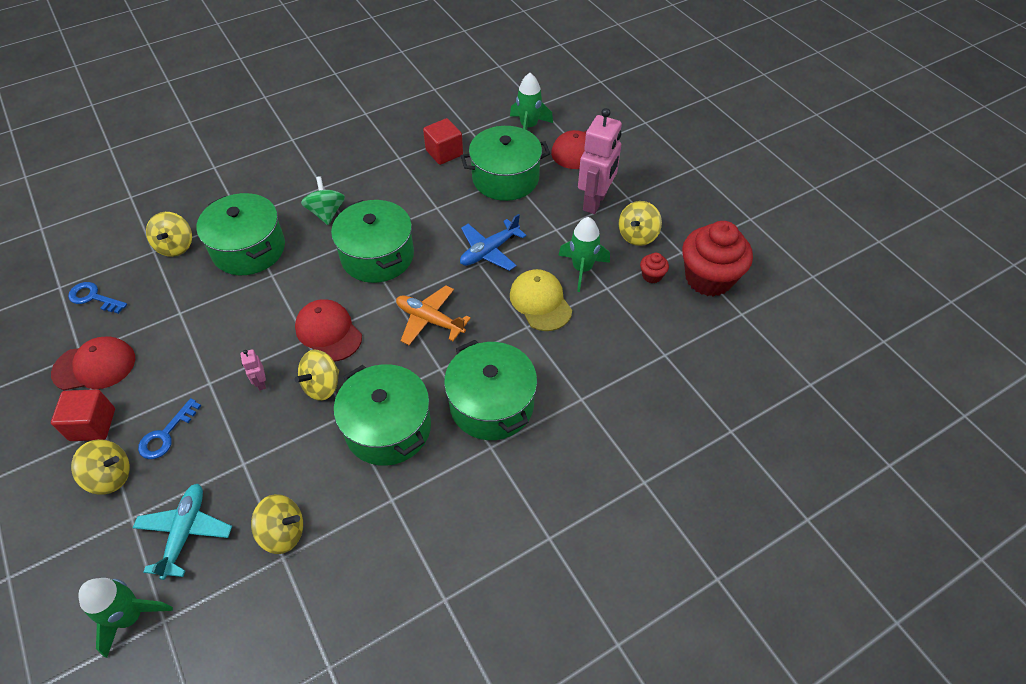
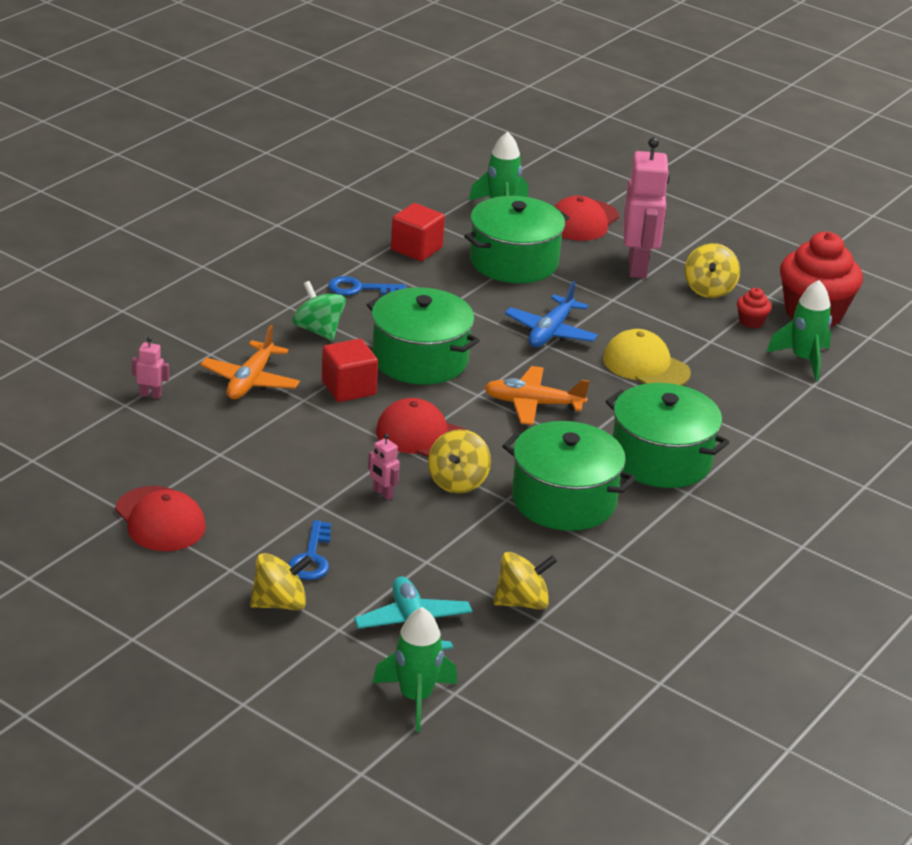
camera: 25 degrees left, 20 degrees down
(93, 424) = (212, 568): red cube -> red cube (348, 388)
(94, 298) = (91, 461): blue key -> blue key (360, 289)
(95, 366) = (160, 520): red cap -> red cap turned 90 degrees clockwise
(176, 246) = (150, 395): yellow spinning top -> pink robot
(249, 249) = (250, 381): green pot -> orange plane
(582, 269) = (669, 329): green rocket -> green rocket (803, 360)

